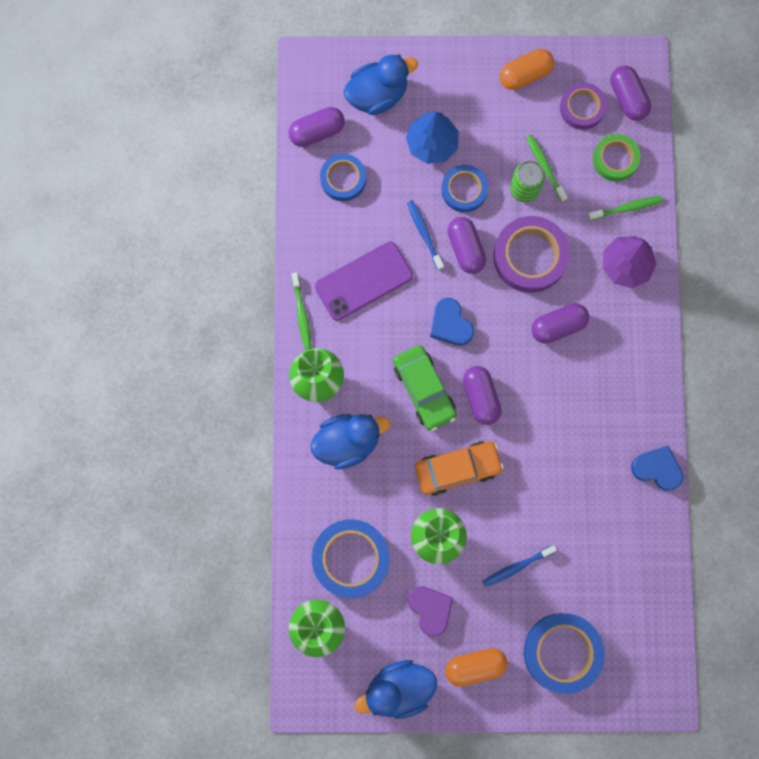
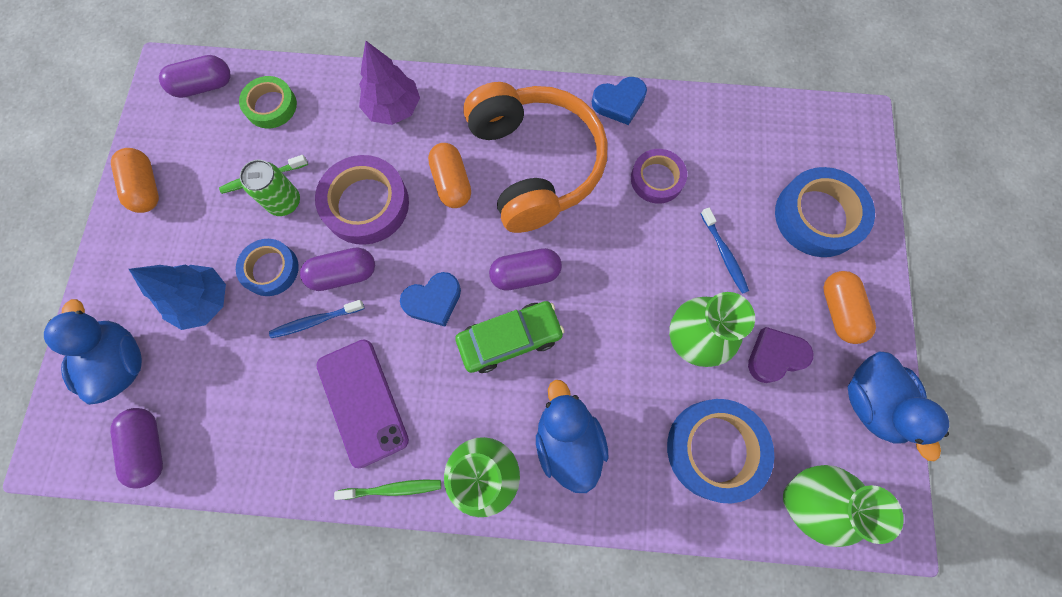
camera: 85 degrees left, 5 degrees down
(343, 179) = (222, 417): blue tape -> none
(457, 469) = (609, 309): orange car -> none
(558, 326) = (452, 183): purple capsule -> orange capsule
(582, 108) = (203, 132): purple tape -> purple tape (657, 179)
(584, 396) = (534, 165): none -> orange headphones
(627, 208) = (329, 100): green toothbrush -> none
(657, 469) = (619, 103): blue heart -> blue heart turned 135 degrees counterclockwise

